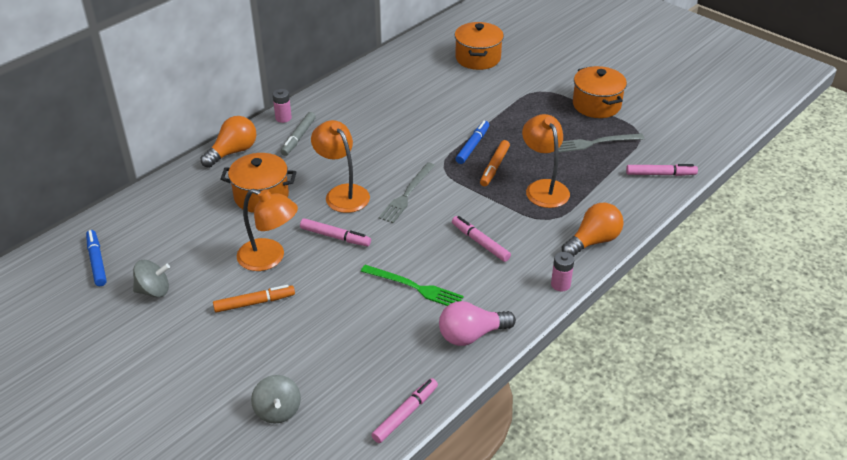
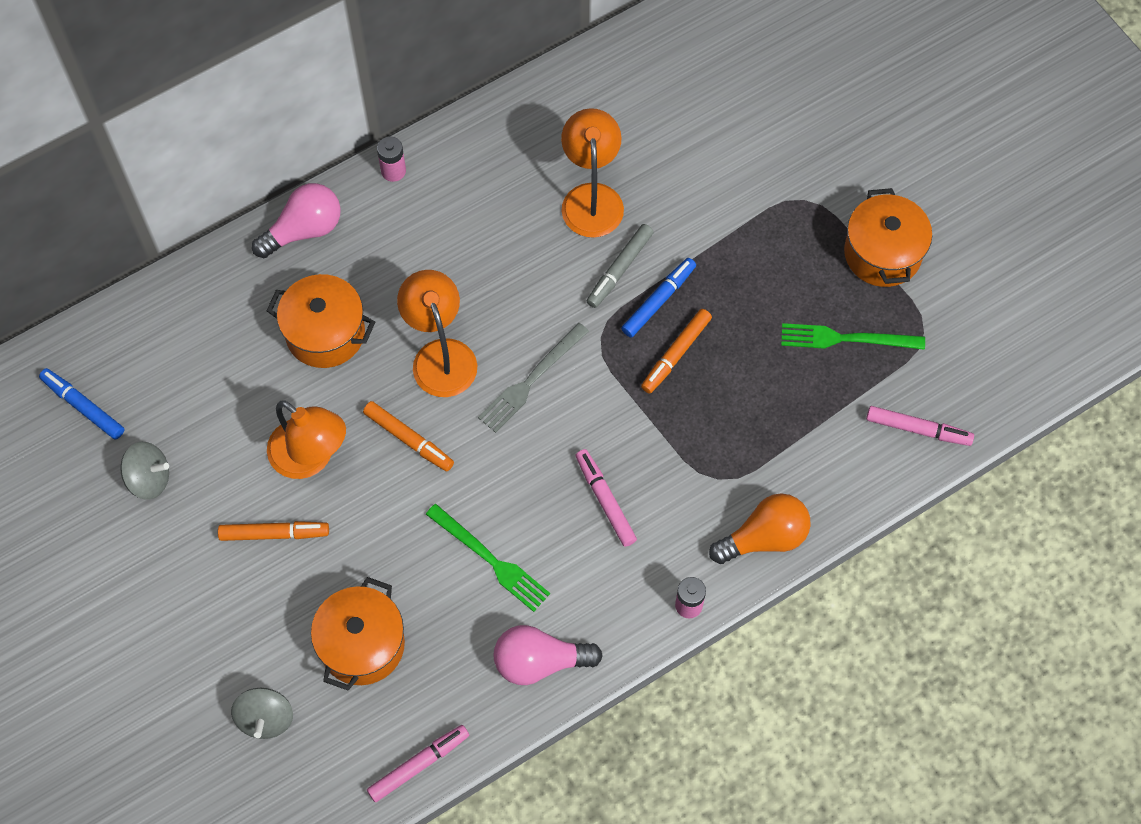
camera: 15 degrees right, 25 degrees up
(97, 261) = (83, 407): blue marker -> blue marker turned 45 degrees counterclockwise
(233, 152) = (304, 230): orange light bulb -> pink light bulb
(298, 138) = (406, 221): grey marker -> grey marker (619, 269)
(335, 237) = (409, 439): pink marker -> orange marker
(478, 58) = (734, 96): orange pot -> orange pot (362, 645)
(543, 188) = (733, 415): orange lamp -> orange lamp (591, 198)
(595, 143) = (846, 339): grey fork -> green fork

